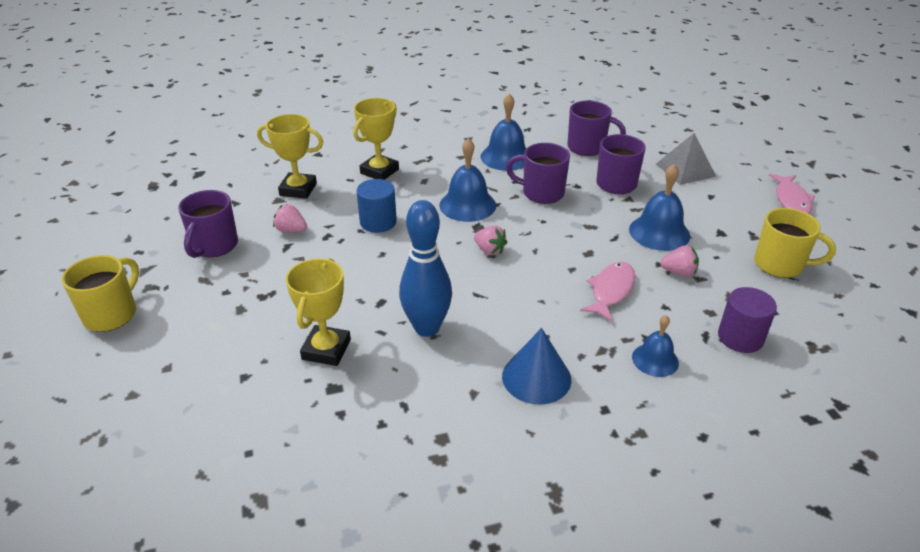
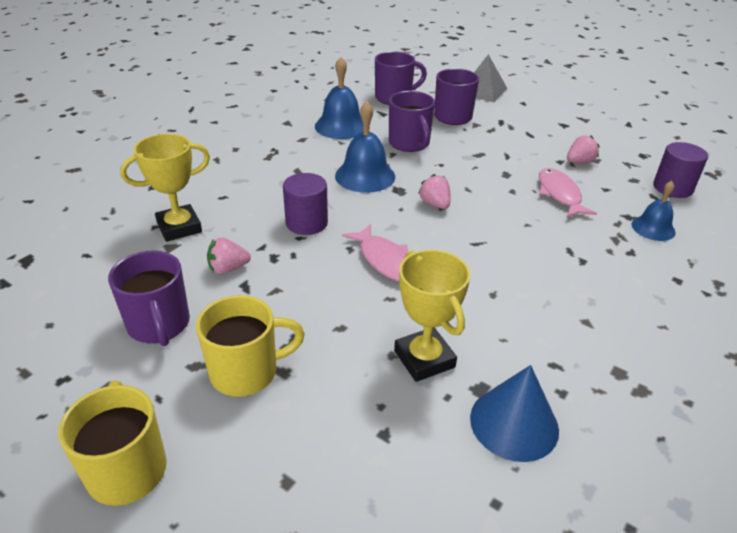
camera: 40 degrees left, 0 degrees up
(378, 222) = (306, 223): blue cylinder -> purple cylinder
(379, 171) = (243, 178): yellow trophy -> none
(427, 328) = (478, 291): blue bowling pin -> none
(489, 250) = (435, 204): pink strawberry -> pink strawberry turned 120 degrees counterclockwise
(536, 377) = (607, 283): blue cone -> blue cone (514, 423)
(541, 193) = (409, 144): purple mug -> purple mug turned 90 degrees counterclockwise
(659, 232) = (529, 140): blue bell -> none
(780, 265) = (624, 131): yellow mug -> yellow mug (246, 372)
(791, 200) = (571, 88): pink fish -> pink fish (385, 260)

